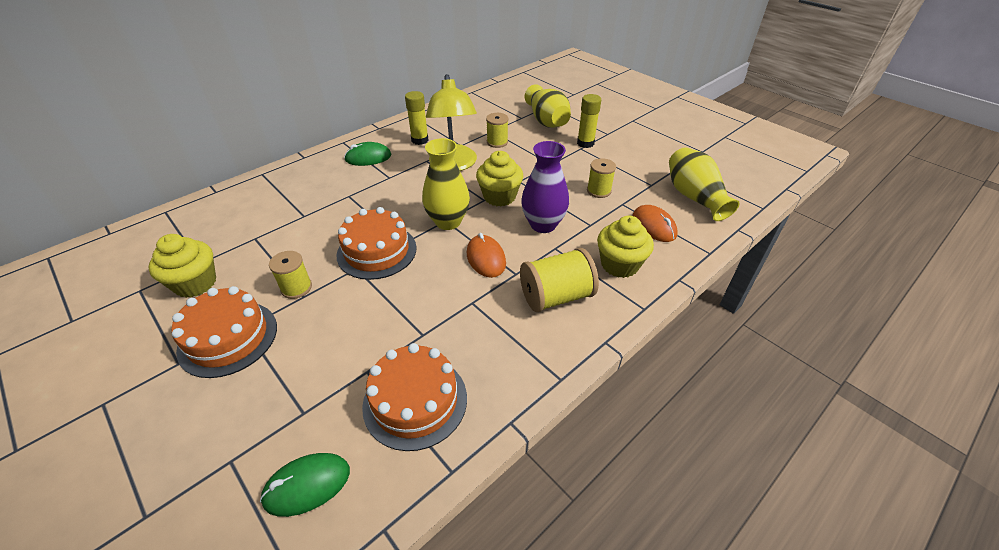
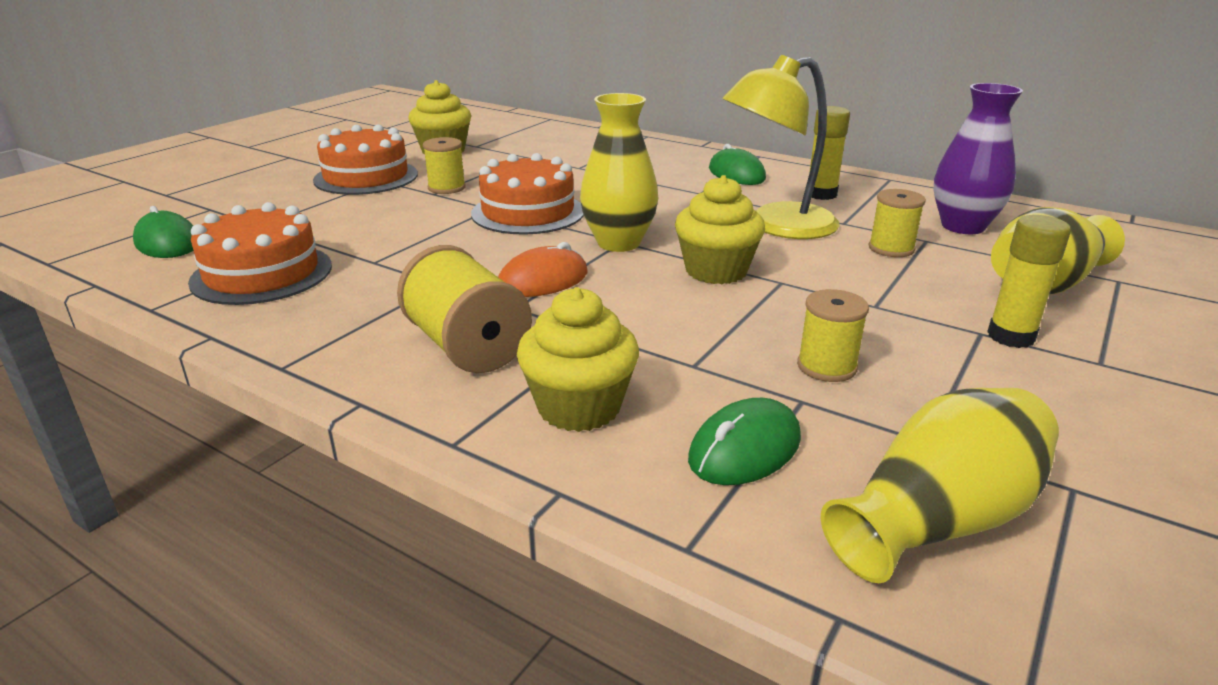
camera: 75 degrees right, 15 degrees down
(543, 225) = (660, 317): purple vase -> purple vase (963, 226)
(653, 226) = (744, 449): orange mouse -> green mouse

